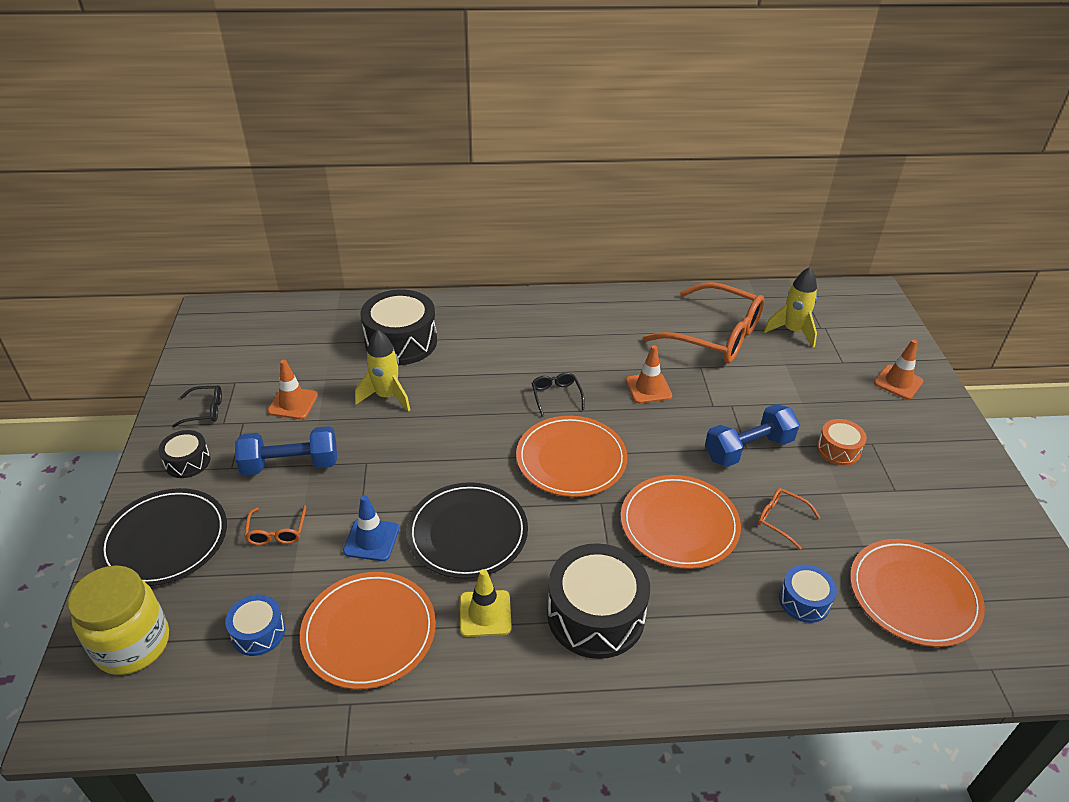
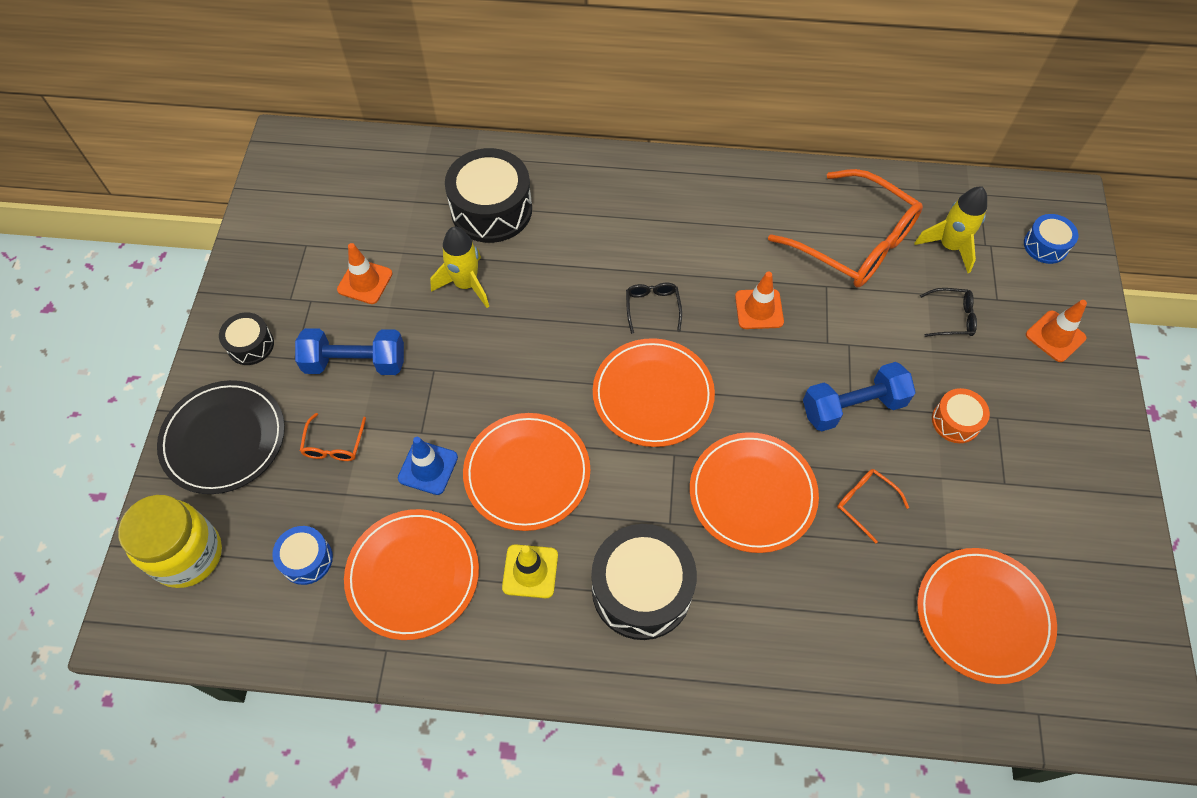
camera: 10 degrees right, 20 degrees up
(205, 411) = (272, 280): black glasses -> black glasses (952, 317)
(467, 533) = (527, 473): black plate -> orange plate
(804, 601) = (863, 606): blue drum -> blue drum (1045, 246)

